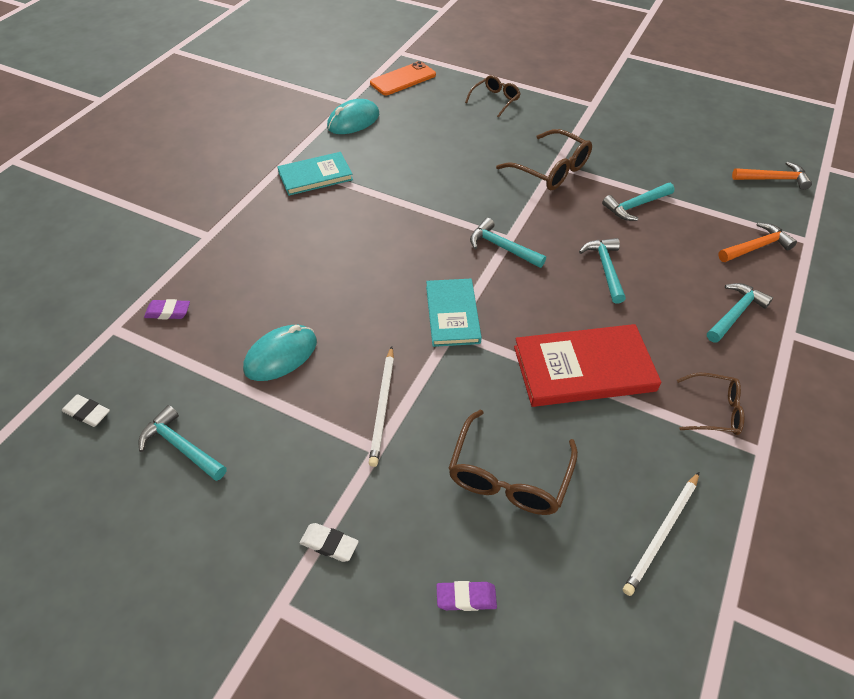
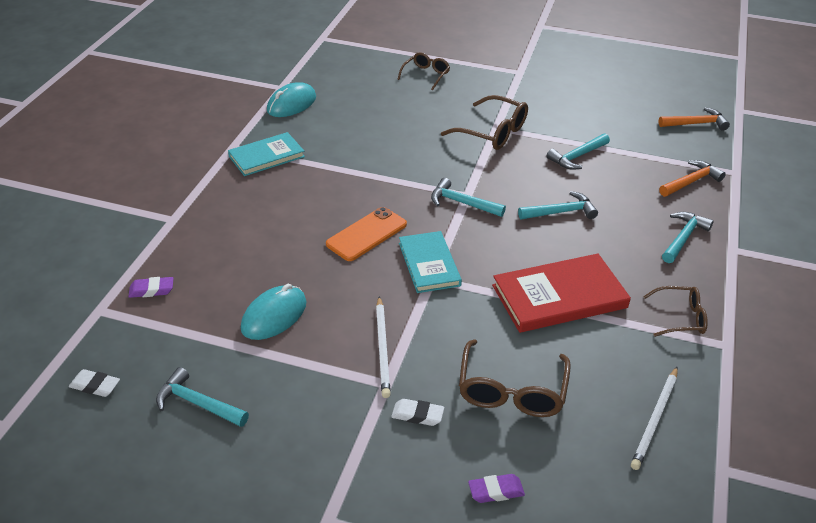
camera: 10 degrees left, 10 degrees down
(329, 544) = (361, 465): white eraser -> white eraser (417, 415)
(403, 79) = (331, 62): orange phone -> orange phone (367, 234)
(605, 268) = (561, 212): turquoise hammer -> turquoise hammer turned 90 degrees clockwise

